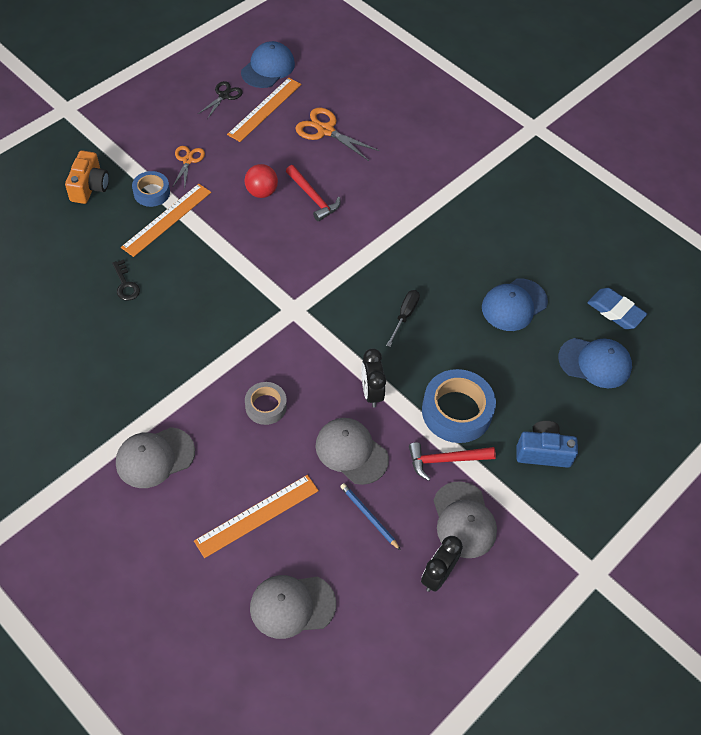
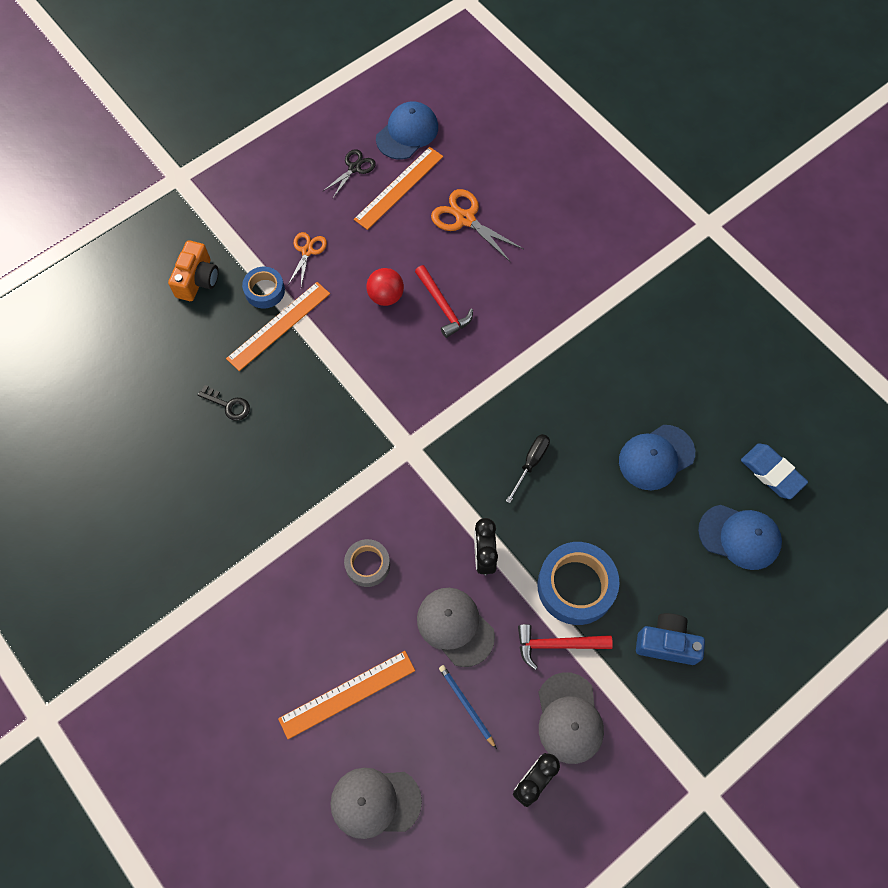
camera: 10 degrees right, 10 degrees up
(125, 284) = (228, 405): black key -> black key turned 45 degrees counterclockwise
(155, 457) = (245, 617): grey cap -> none

